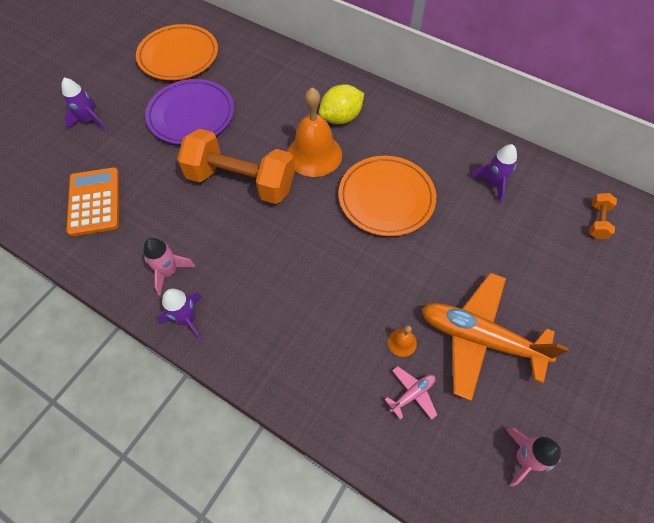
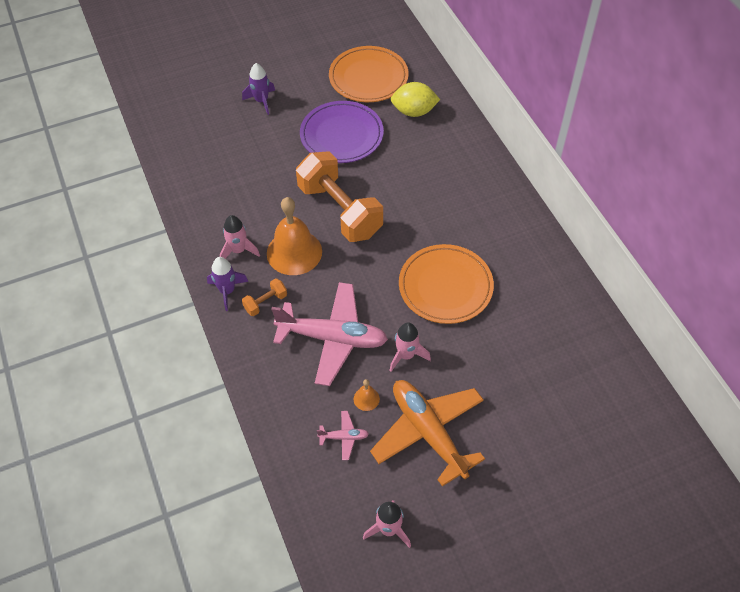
camera: 35 degrees right, 5 degrees down
(94, 202) = (223, 169): orange calculator -> none
(314, 154) = (415, 219): orange bell -> orange bell (294, 252)
(326, 304) = (332, 338): none -> pink plane
(341, 118) = (463, 200): yellow lemon -> yellow lemon (414, 111)
(403, 279) = (406, 355): none -> pink rocket
(493, 184) = (549, 326): purple rocket -> none
(597, 221) = (616, 408): orange dumbbell -> orange dumbbell (265, 302)

